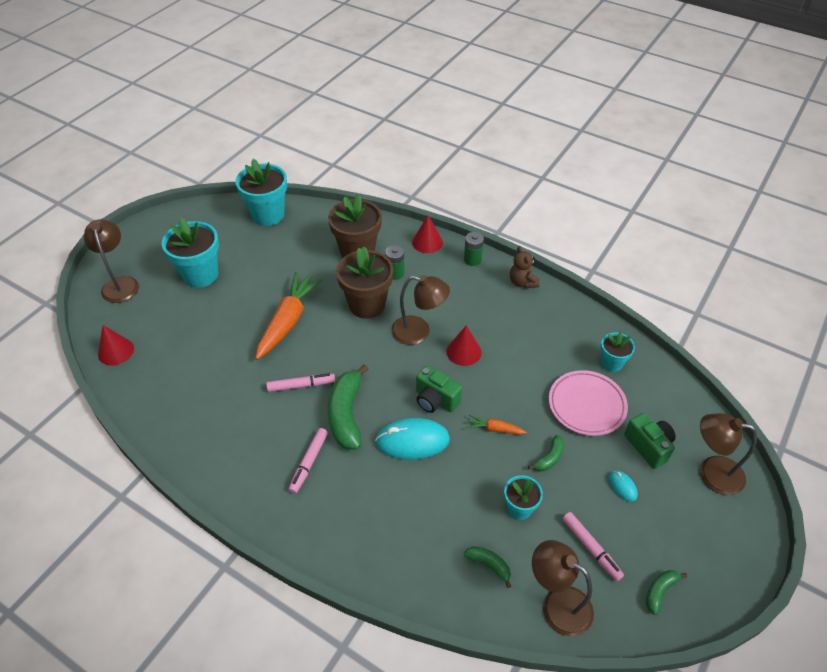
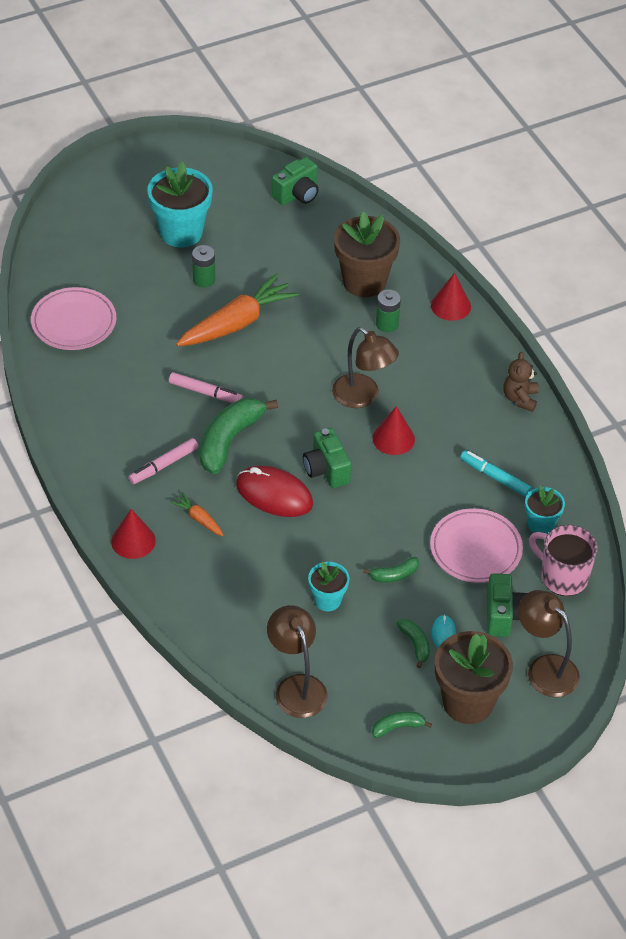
camera: 30 degrees right, 0 degrees up
(116, 351) = (52, 275): red cone -> red cone (133, 541)
(120, 284) = (95, 205): brown lamp -> none
(157, 380) = (74, 323): none -> pink plate
(268, 215) = (297, 194): turquoise flower pot -> green camera
(367, 305) = (330, 344): brown flower pot -> brown flower pot (468, 702)
(412, 441) = (274, 494): turquoise mouse -> red mouse
(472, 260) = (485, 348): green battery -> green battery (204, 279)
(489, 565) = (261, 628): green banana -> green banana (415, 644)
(495, 429) = (363, 524): orange carrot -> orange carrot (198, 519)
(553, 344) = (495, 477): none -> turquoise marker
(591, 548) = (365, 664): pink marker -> none
(659, 394) = (562, 577): none -> pink mug

